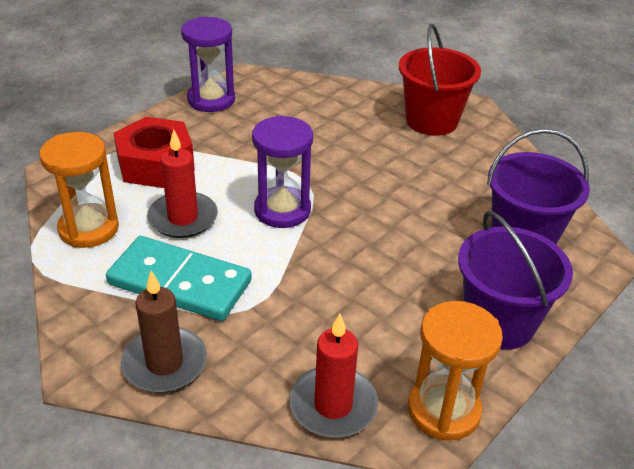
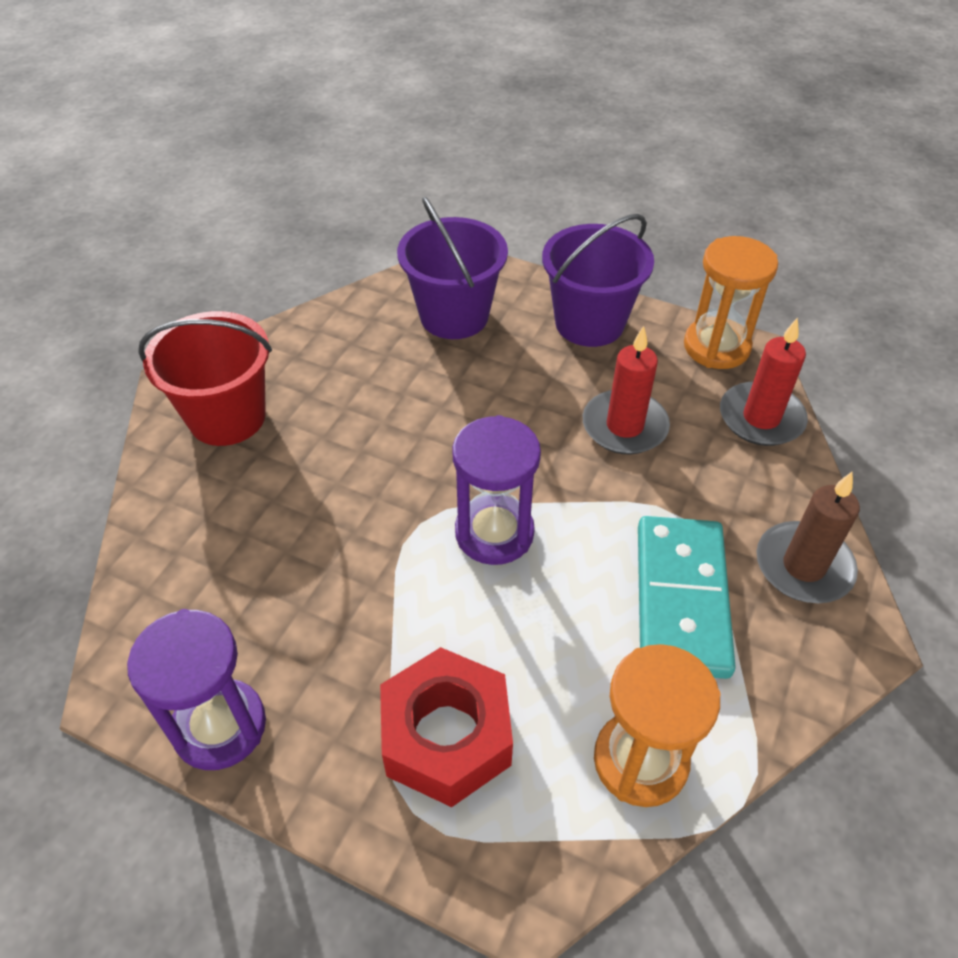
camera: 105 degrees left, 10 degrees up
(183, 218) = (561, 643): red candle -> red candle (624, 426)

